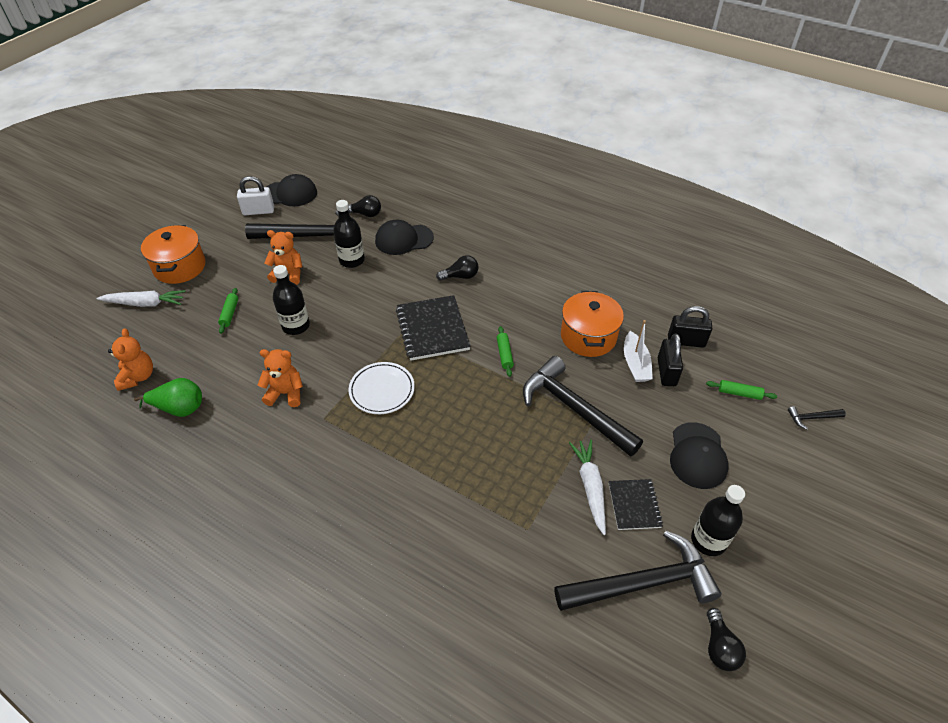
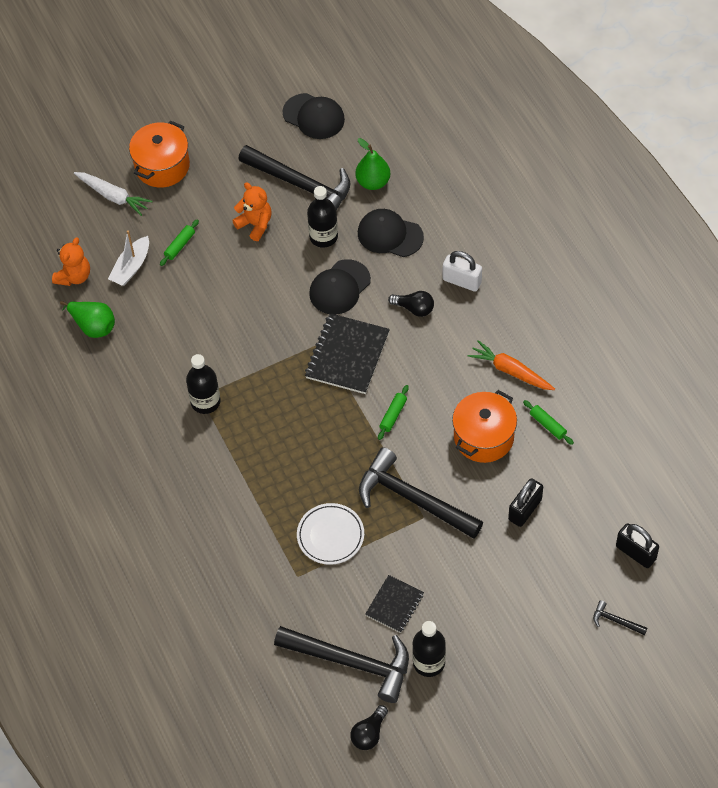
camera: 35 degrees right, 10 degrees up
(258, 211) = (270, 127): white padlock -> white padlock (462, 281)
(285, 393) = (183, 356): orange teddy bear -> none
(296, 326) = (229, 289): black bottle -> black bottle (205, 402)
(365, 214) = (373, 182): black light bulb -> green pear
(382, 390) = (263, 395): white plate -> white plate (330, 535)
(567, 285) = (510, 371): none -> orange carrot
(574, 409) = (413, 499): black hammer -> black hammer turned 45 degrees counterclockwise
(590, 487) = (371, 572): white carrot -> none
(635, 364) = (503, 487): white boat -> white boat (131, 267)
(686, 341) = (571, 490): black padlock -> black padlock (636, 552)
(697, 455) = (482, 596): black cap -> black cap (339, 287)
(739, 393) = (572, 564): green rolling pin -> green rolling pin (548, 425)

